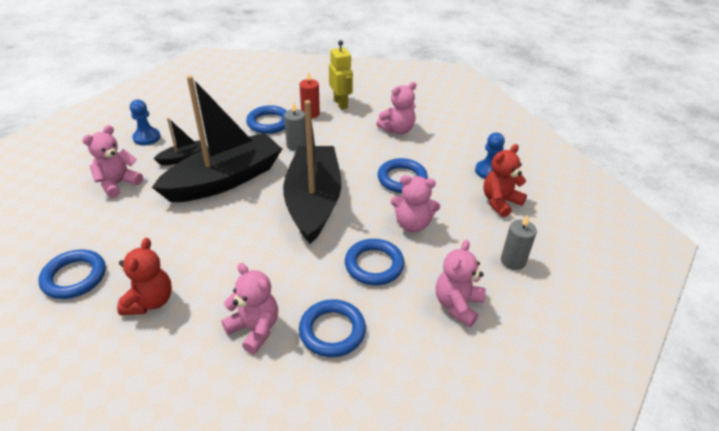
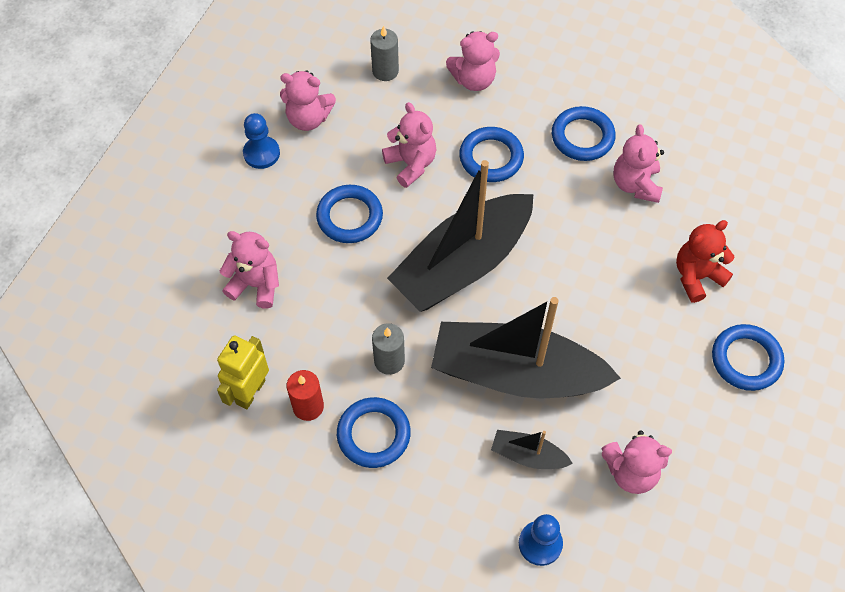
camera: 130 degrees left, 20 degrees up
(500, 202) = (308, 118): red teddy bear -> pink teddy bear

